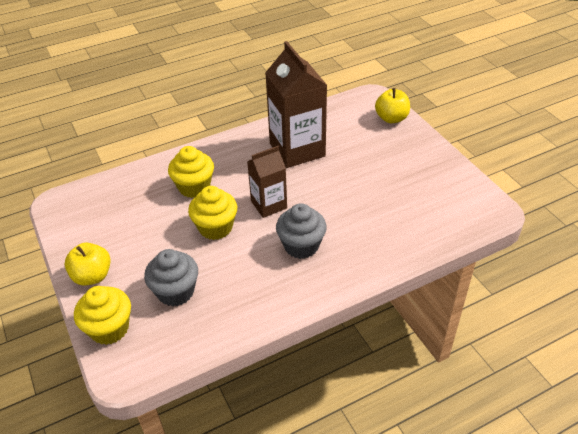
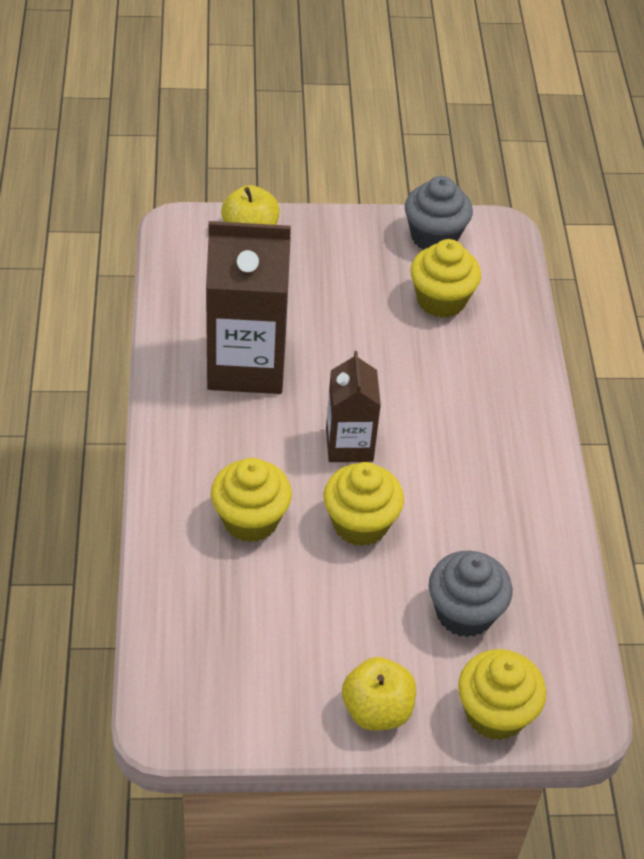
camera: 70 degrees left, 5 degrees up
(301, 246) = (453, 441): grey cupcake -> grey cupcake (434, 237)
(409, 204) = (441, 300): none -> yellow cupcake

